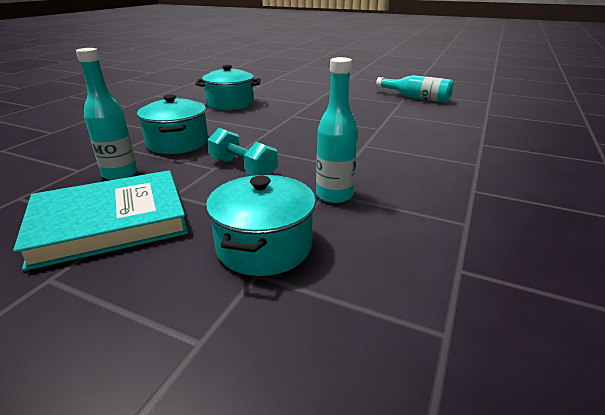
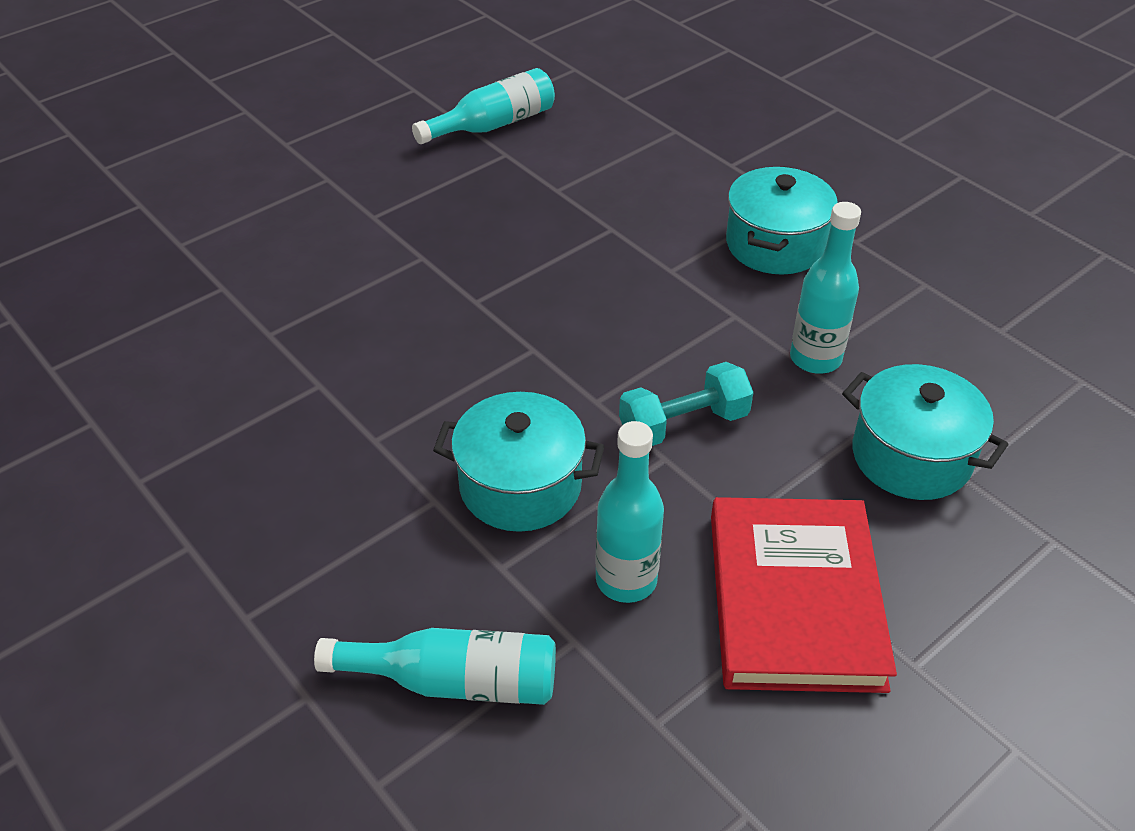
camera: 65 degrees left, 15 degrees up
(55, 152) = (455, 681): none -> turquoise bottle
(110, 222) = (795, 600): turquoise book -> red book
(230, 103) = (326, 365): turquoise pot -> turquoise pot (775, 244)

